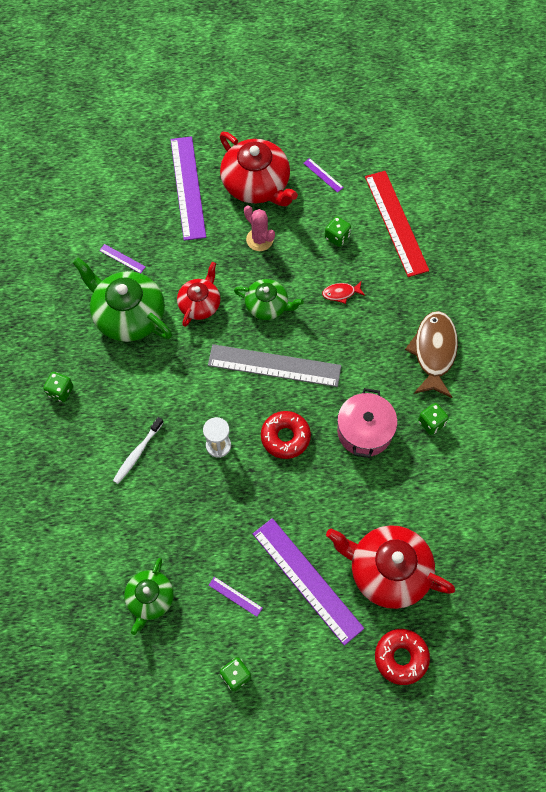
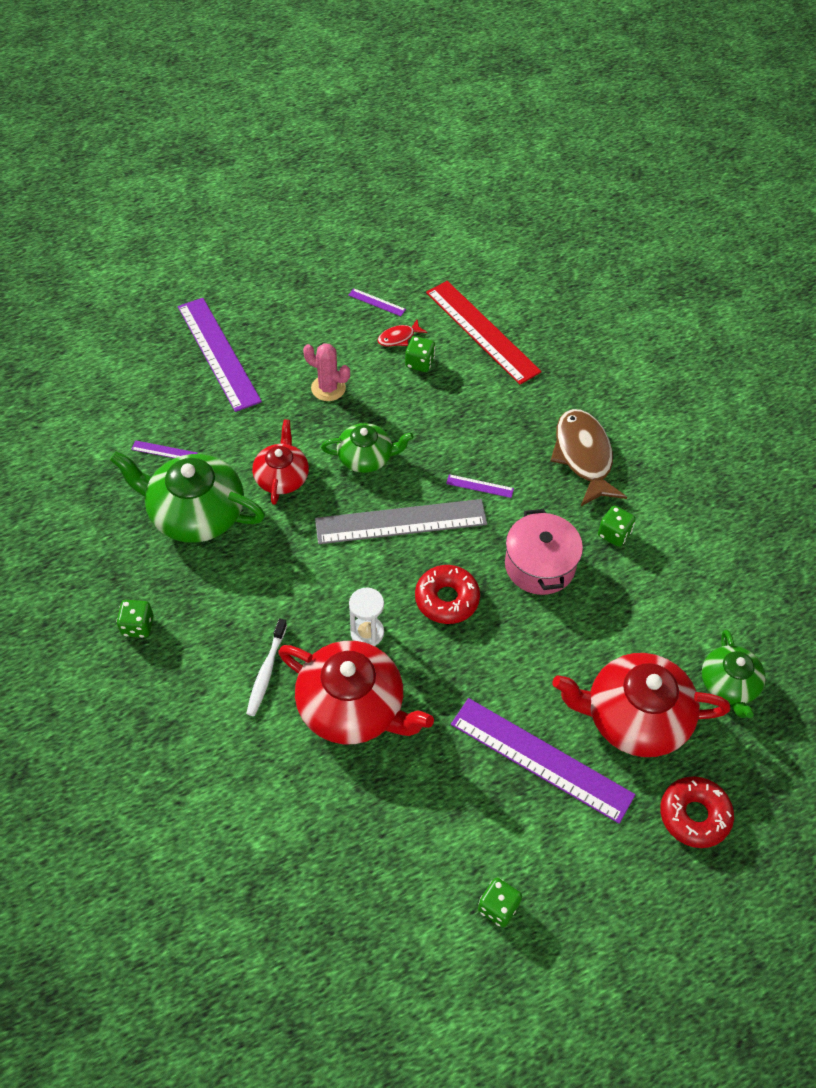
camera: 20 degrees left, 10 degrees down
(150, 599) = (349, 847): green teapot -> green teapot (729, 685)
(235, 596) = (459, 808): purple ruler -> purple ruler (480, 486)
(257, 184) = (301, 330): red teapot -> red teapot (353, 707)
(341, 293) = (449, 421): red fish -> red fish (398, 338)

